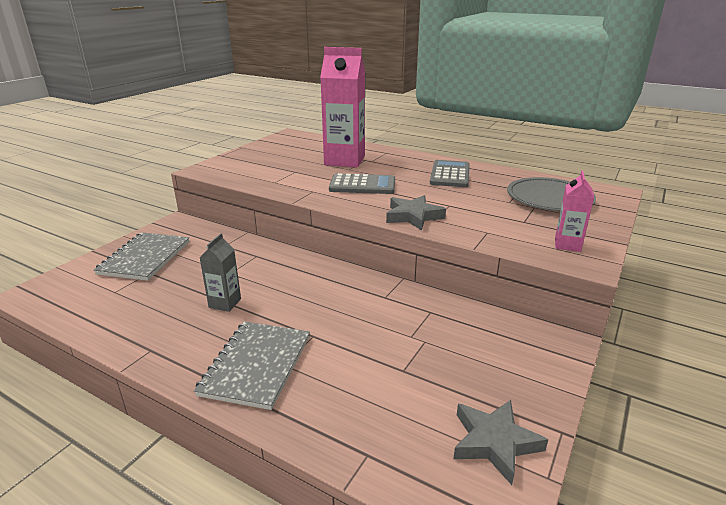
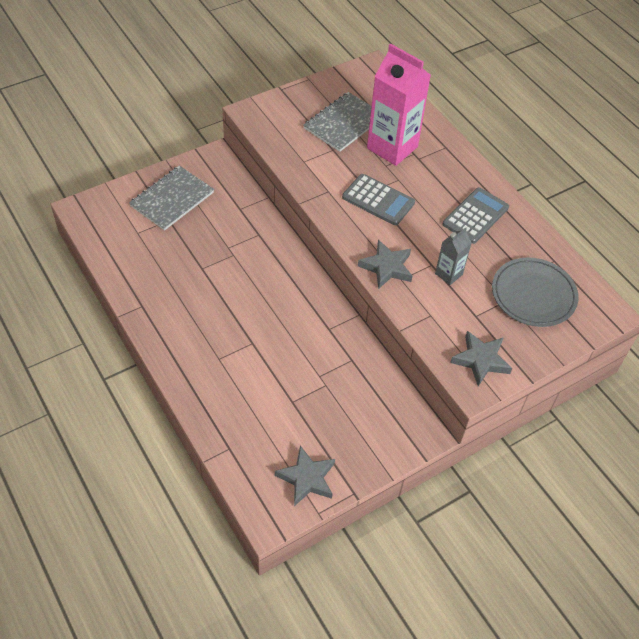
camera: 25 degrees right, 25 degrees up
(225, 303) = (208, 281): grey carton -> grey carton (448, 274)
(256, 365) = (201, 352): grey notebook -> grey notebook (343, 123)
(567, 245) = (481, 360): pink carton -> grey star

